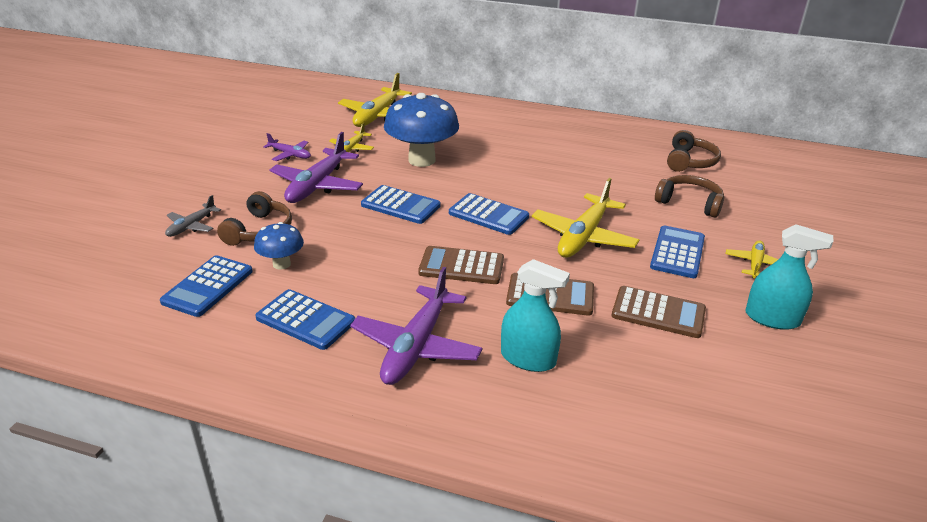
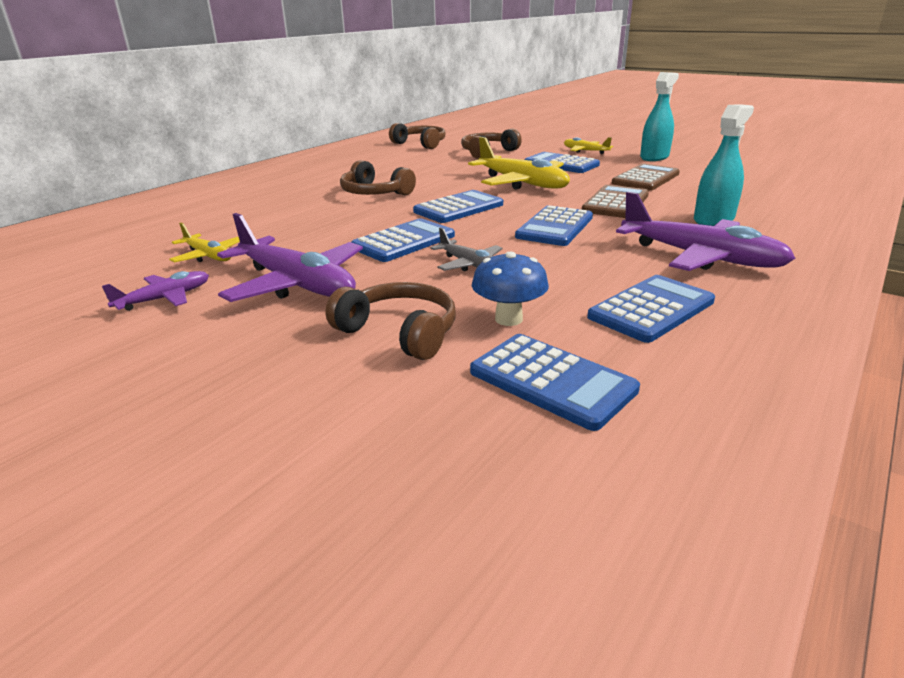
camera: 70 degrees left, 5 degrees down
(192, 226) = (333, 397): grey plane -> grey plane (469, 265)
(378, 116) = (129, 234): yellow plane -> none
(421, 160) = (299, 223): blue mushroom -> none
(461, 266) = (555, 227): brown calculator -> blue calculator
(507, 172) = (375, 193): none -> brown headphones

